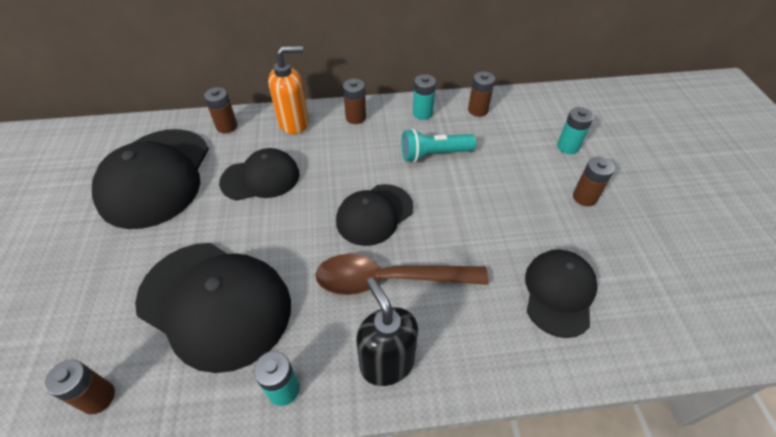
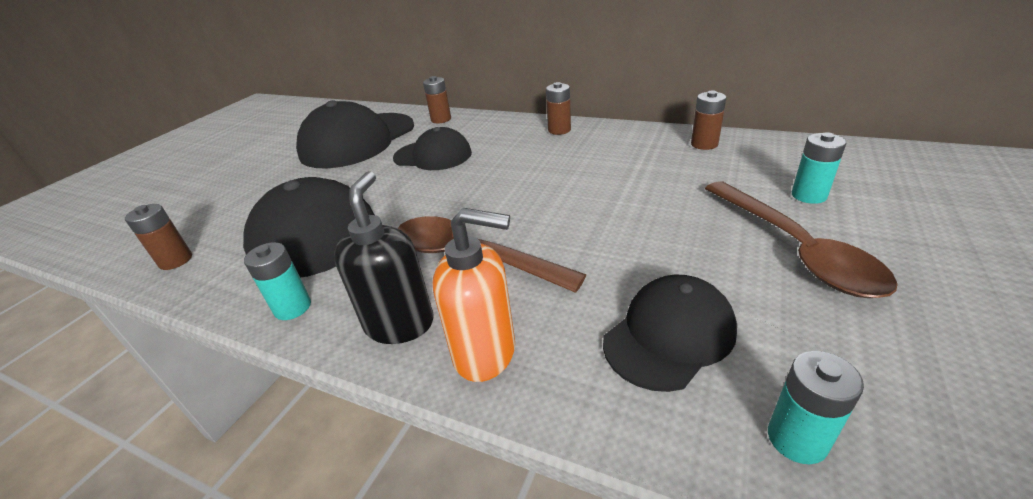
camera: 35 degrees right, 15 degrees down
(294, 123) = (498, 125): orange soap dispenser -> orange soap dispenser (486, 353)
(374, 214) = (507, 202): black cap -> none
(422, 113) = (634, 137): turquoise battery -> turquoise battery (797, 439)
(434, 154) = (617, 170): turquoise flashlight -> none
(584, 197) = (795, 249): brown battery -> brown spoon

